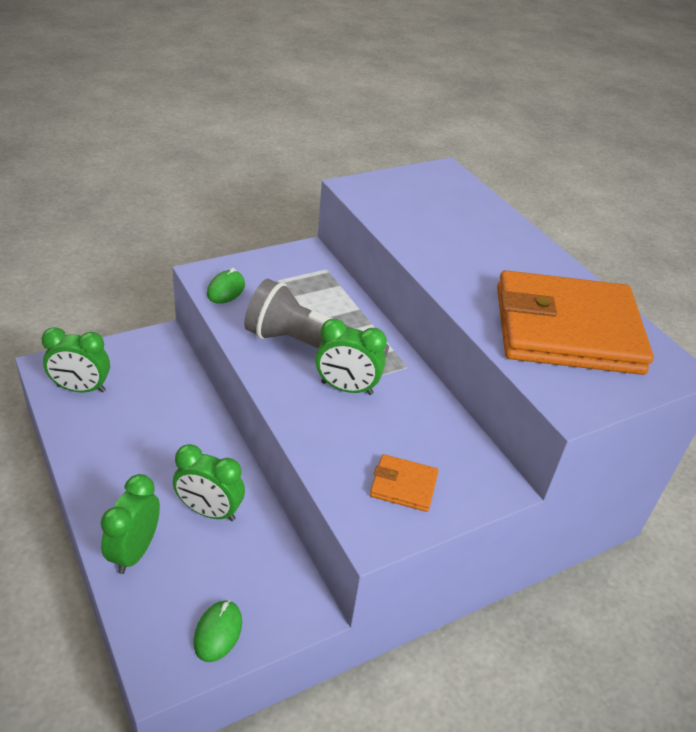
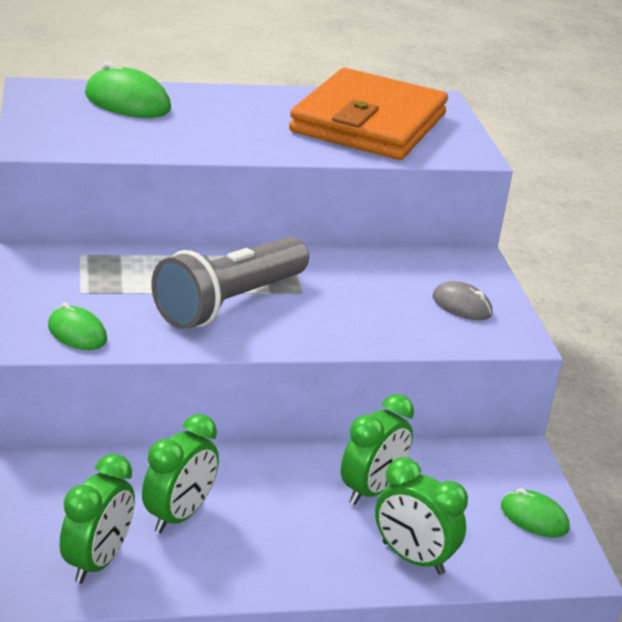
camera: 70 degrees left, 10 degrees down
(346, 388) = (310, 298): green clock -> green clock (179, 515)
(403, 485) = (462, 305): orange wallet -> grey mouse
(465, 207) = (127, 102): none -> green mouse

